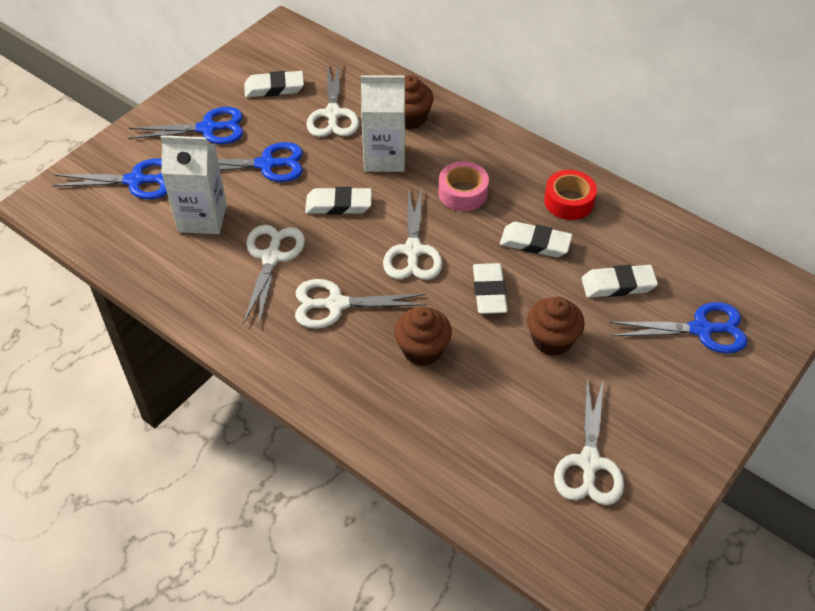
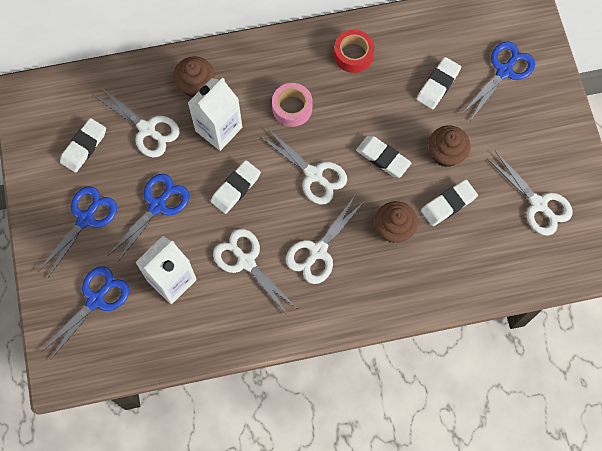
camera: 50 degrees left, 20 degrees up
(535, 243) = (368, 101): white eraser -> white eraser (448, 204)

